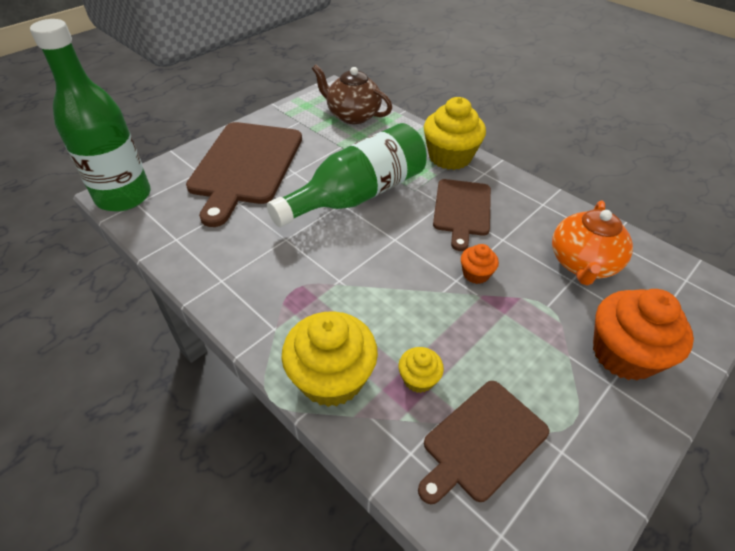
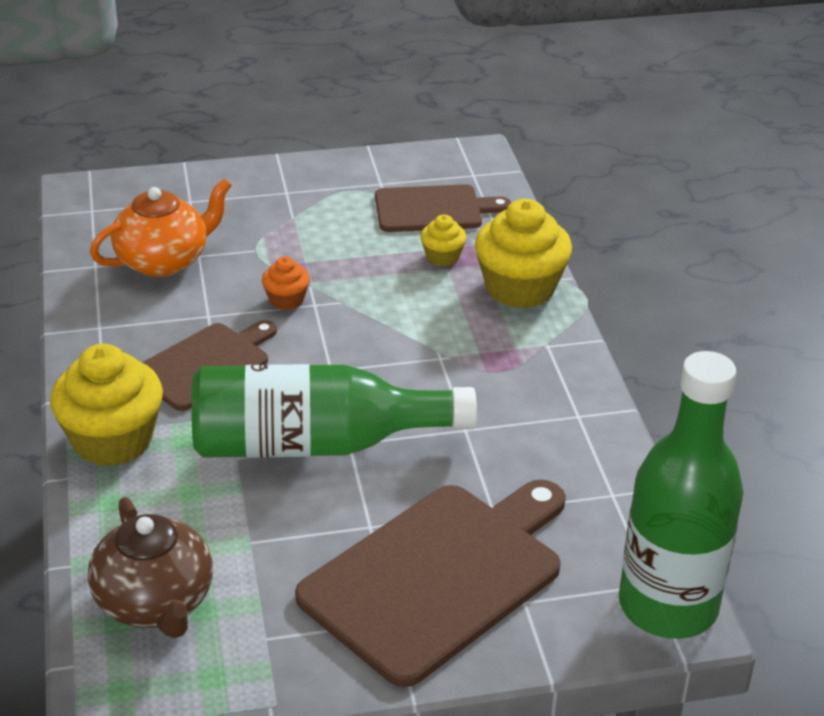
camera: 145 degrees left, 10 degrees down
(623, 354) = (245, 199): orange cupcake -> none

